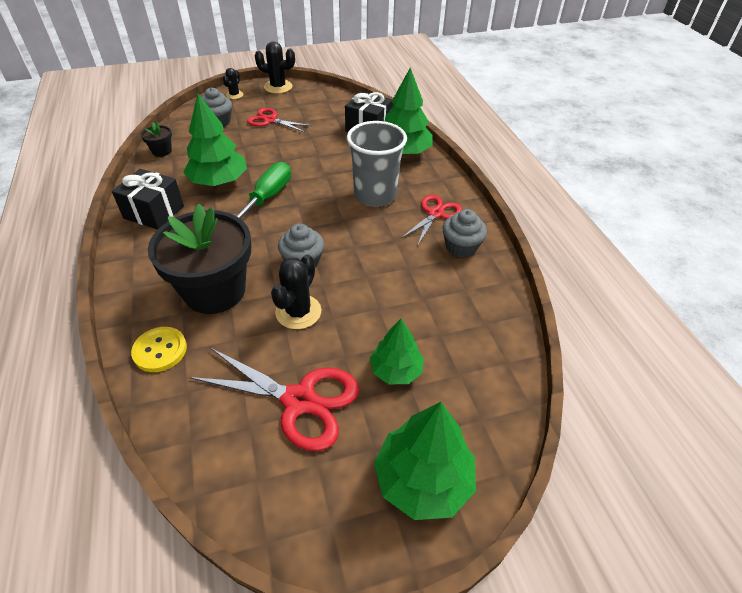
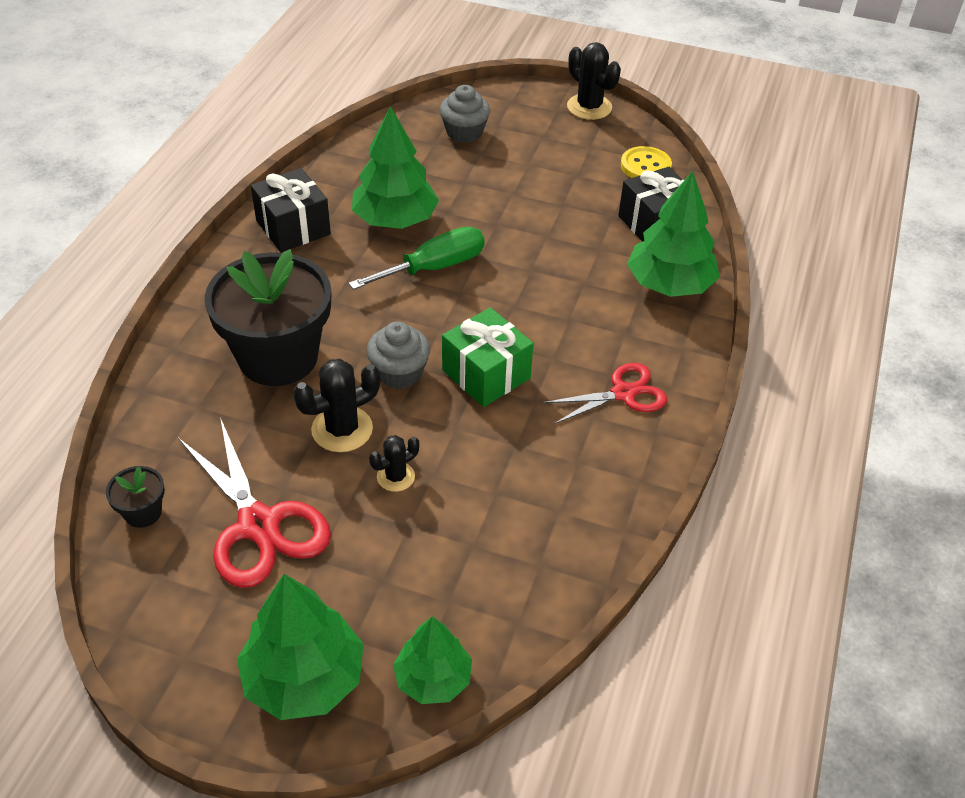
camera: 35 degrees right, 0 degrees up
(160, 350) = (175, 394): yellow button -> yellow button (645, 166)
(162, 151) = (364, 147): black flower pot -> black flower pot (143, 512)
(234, 95) = (519, 98): black cactus -> black cactus (395, 477)
(270, 120) = (532, 157): red scissors -> none
(354, 239) = (486, 374): none -> green gift
(375, 195) = (568, 329): grey cup -> none
(396, 370) = (384, 554): green tree -> green tree (433, 679)
(461, 247) = (610, 455): grey cupcake -> none

